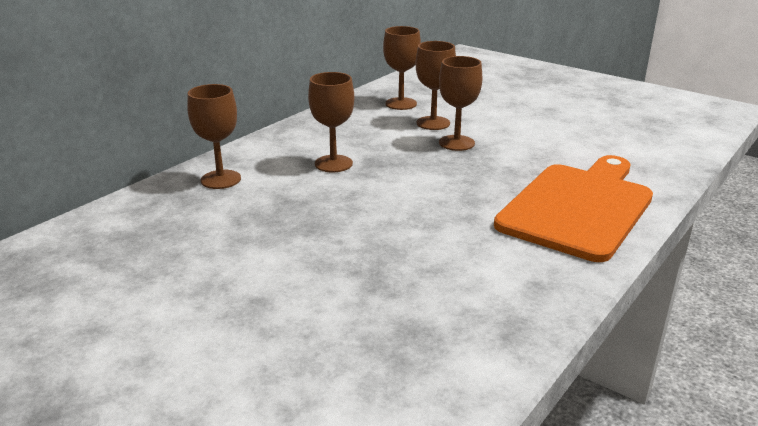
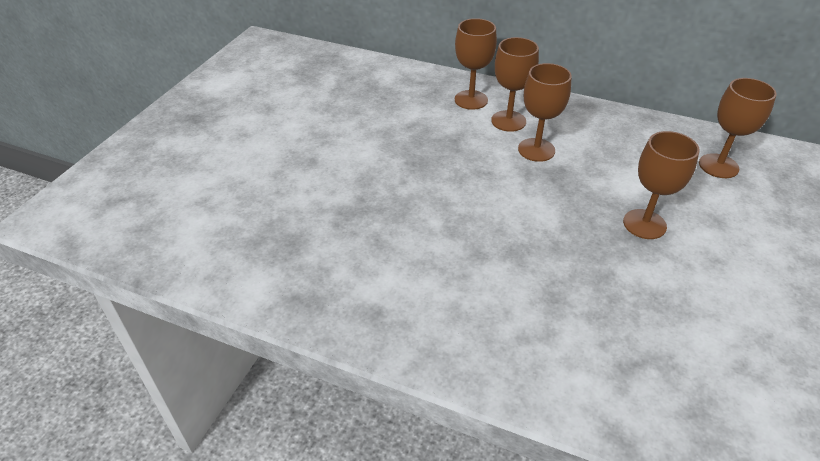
camera: 75 degrees right, 15 degrees up
(433, 123) = (684, 198): brown goblet -> brown goblet (508, 121)
(578, 207) = (543, 341): orange cutting board -> none

